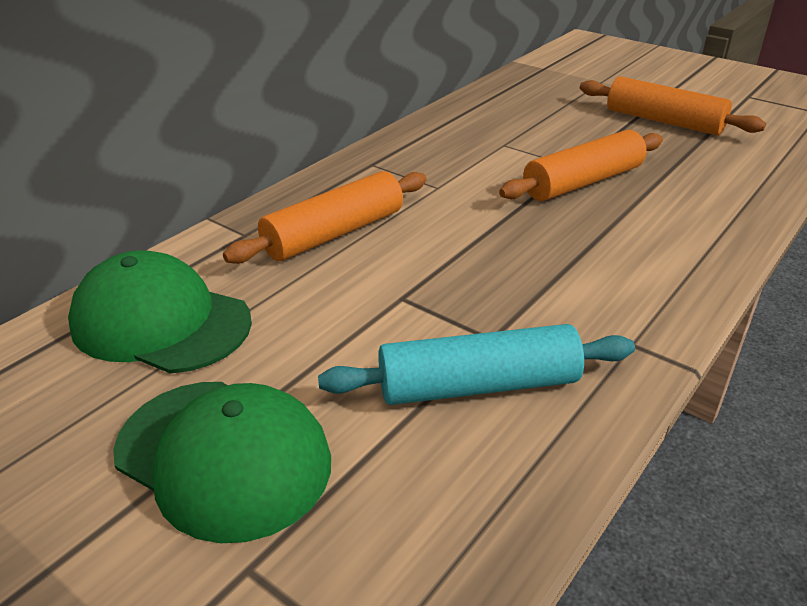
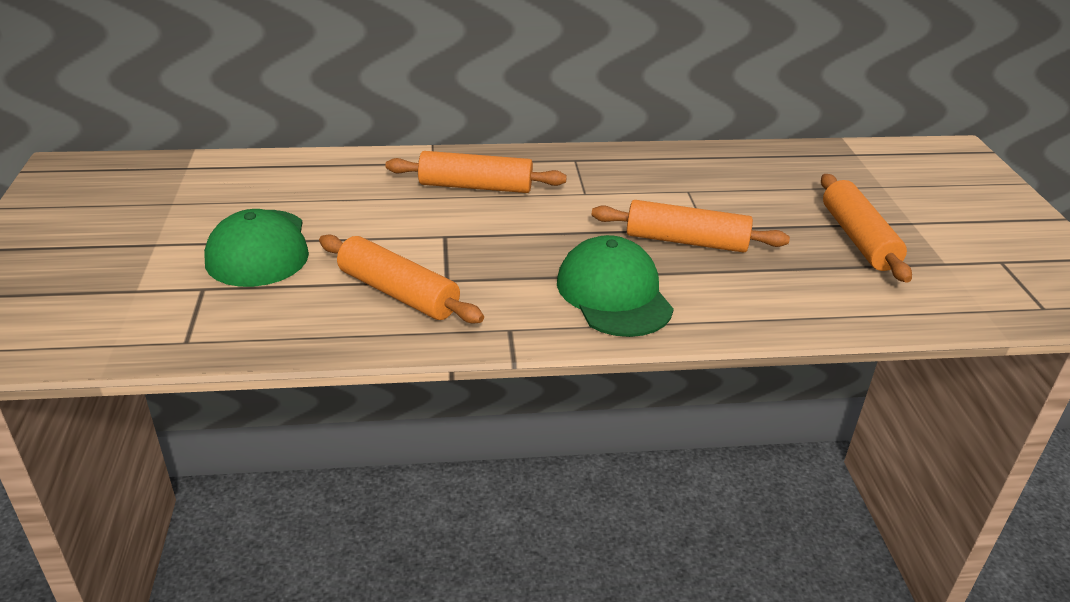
camera: 45 degrees right, 0 degrees up
(160, 322) = (326, 182): green cap -> green cap (614, 294)
(478, 385) = (398, 293): turquoise rolling pin -> orange rolling pin

